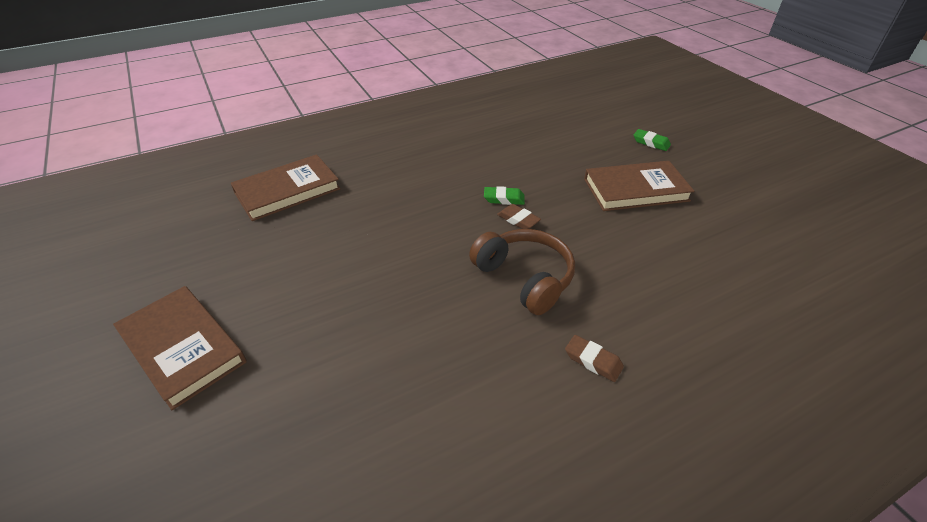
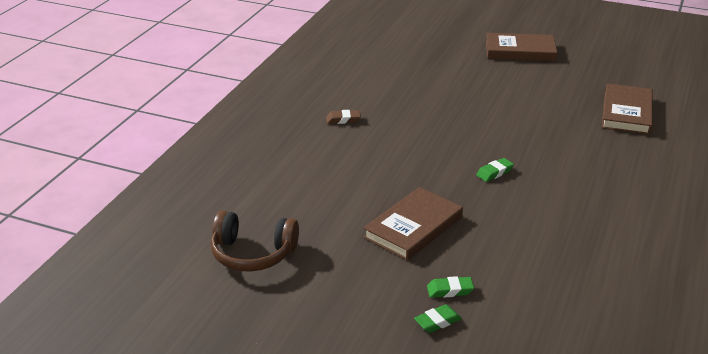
camera: 140 degrees right, 10 degrees down
(518, 220) = (465, 164): brown eraser -> none
(524, 278) = (417, 136): brown headphones -> brown headphones (253, 254)
(678, 133) = (437, 322): none -> green eraser

